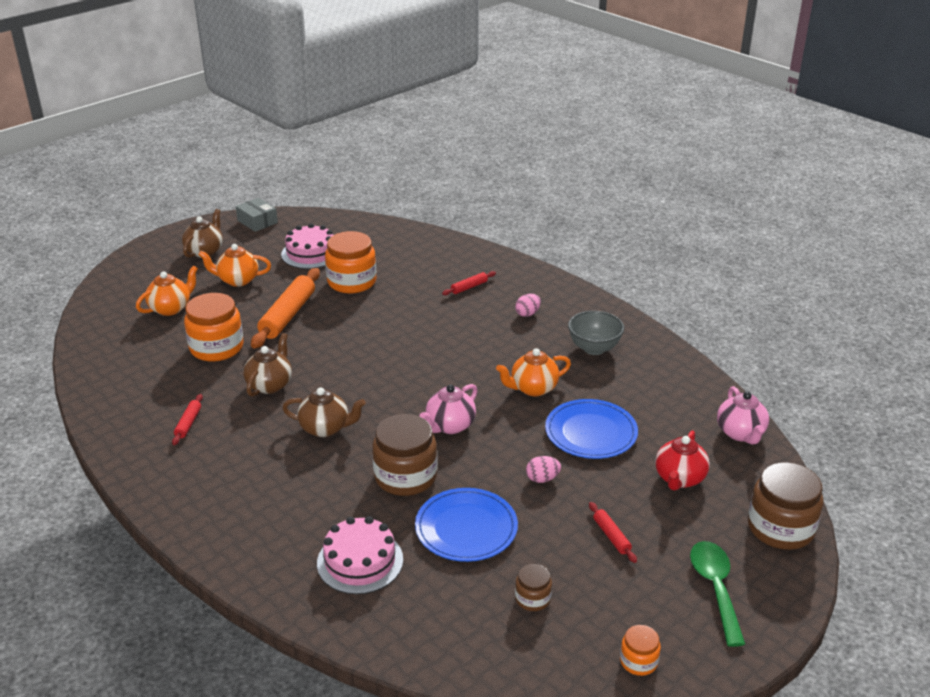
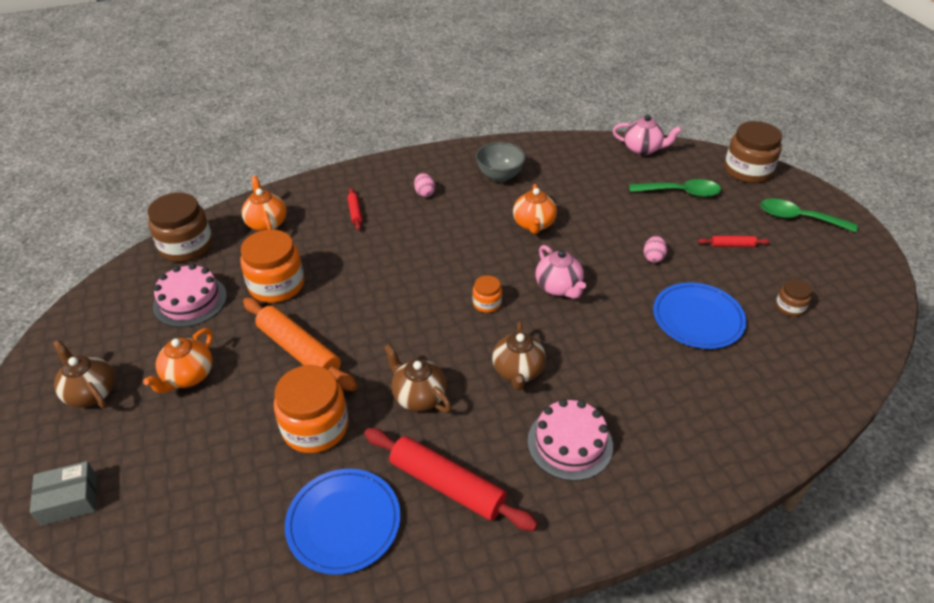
camera: 65 degrees left, 10 degrees up
(171, 308) = (194, 455): orange teapot -> orange teapot (267, 223)
(188, 423) = (447, 485): red rolling pin -> red rolling pin, size x2.12
(257, 222) = (72, 328): grey box -> grey box (69, 499)
(325, 428) = (518, 371): brown teapot -> brown teapot turned 150 degrees clockwise
(360, 561) = (719, 397): pink cake -> pink cake (570, 443)
(405, 477) = (616, 335): brown jar -> brown jar (186, 246)
(591, 432) = (607, 214): blue plate -> blue plate (343, 522)
(638, 661) = (862, 276): orange jar -> orange jar (487, 303)
(679, 479) = (680, 192): red teapot -> green spoon

